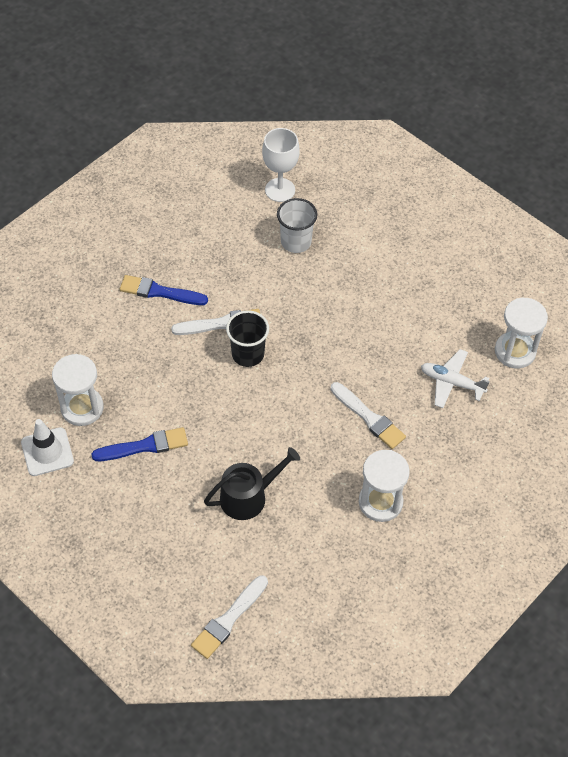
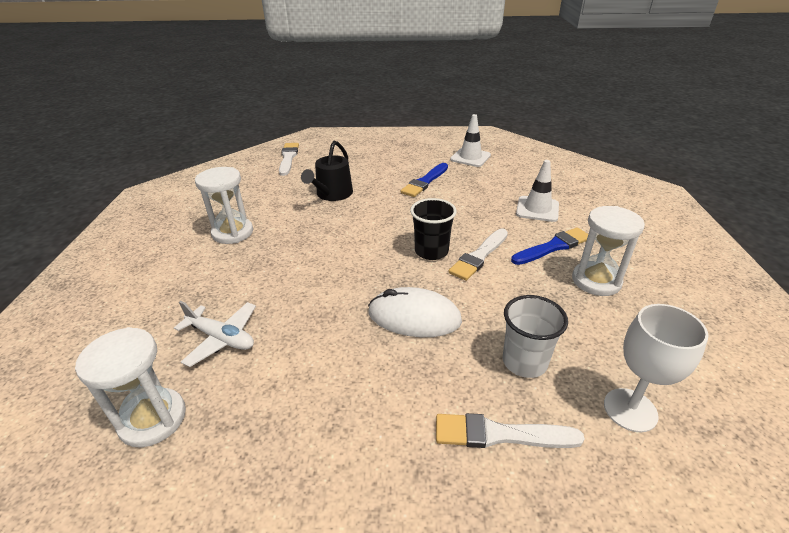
camera: 140 degrees right, 20 degrees down
(82, 408) = (485, 177): white hourglass -> white hourglass (596, 281)
(108, 333) = (537, 209): none -> white traffic cone
(322, 311) = (414, 317): none -> white mouse
(369, 417) = (286, 269): white brush -> white brush (500, 434)
(451, 382) = (221, 338): white plane -> white plane turned 45 degrees clockwise

